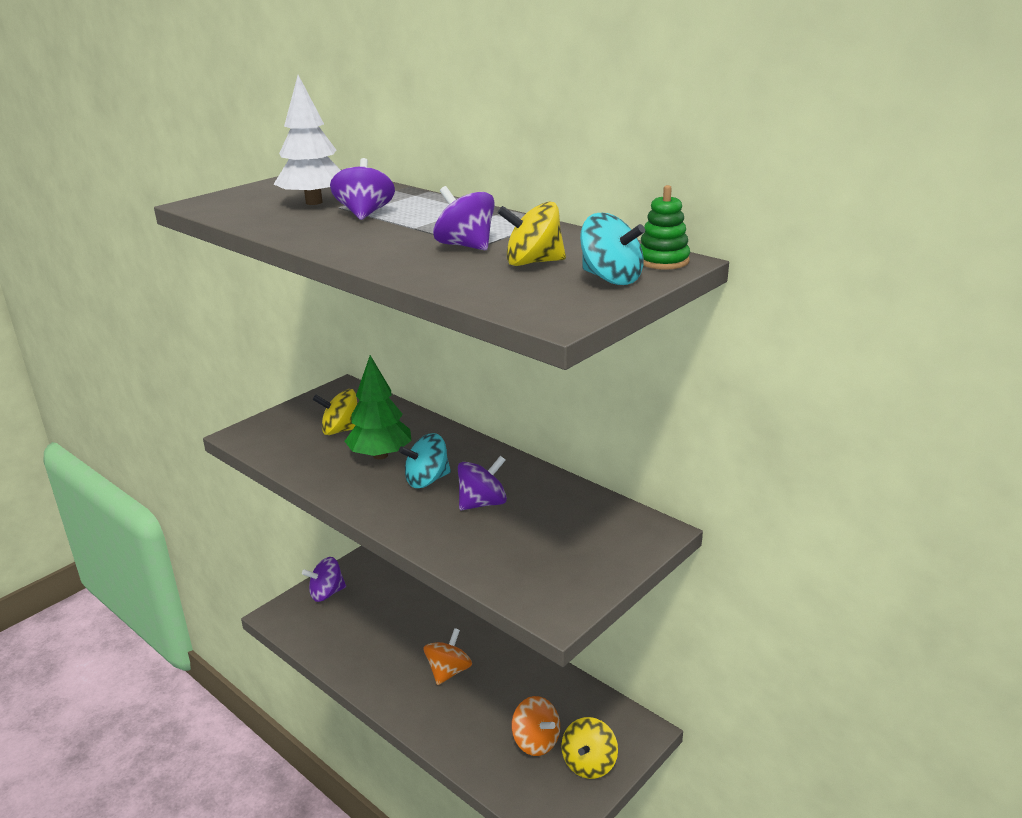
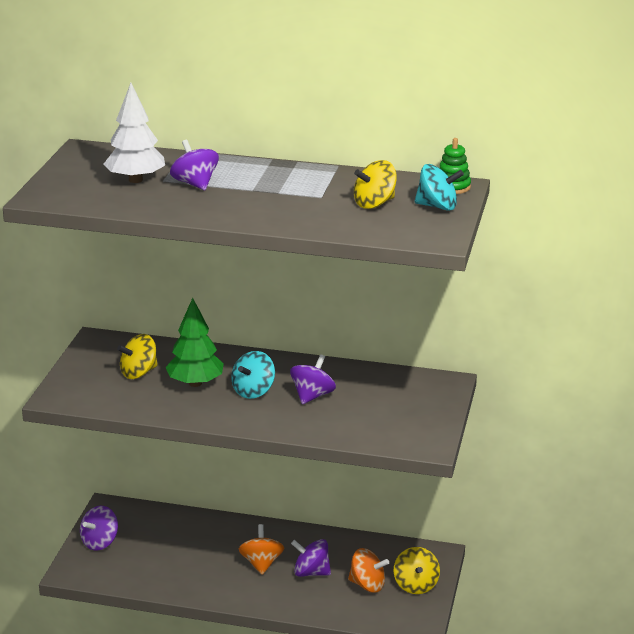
camera: 30 degrees left, 0 degrees up
(465, 246) = (311, 199): purple spinning top -> purple spinning top (311, 572)

